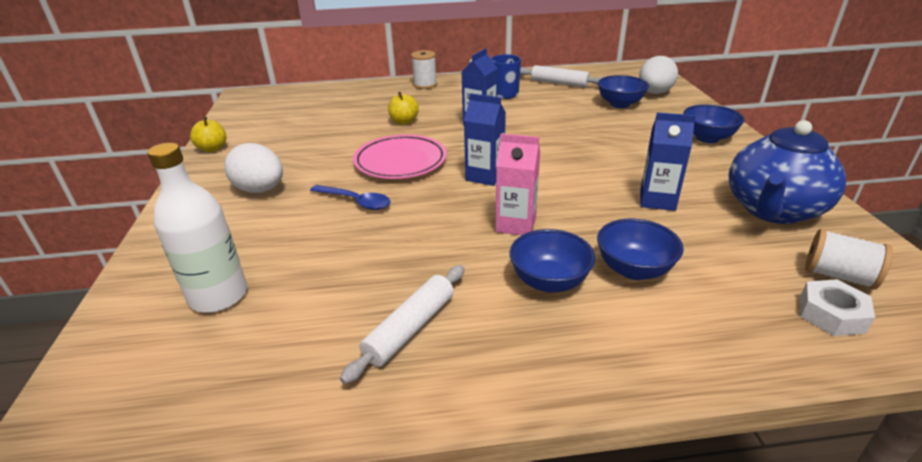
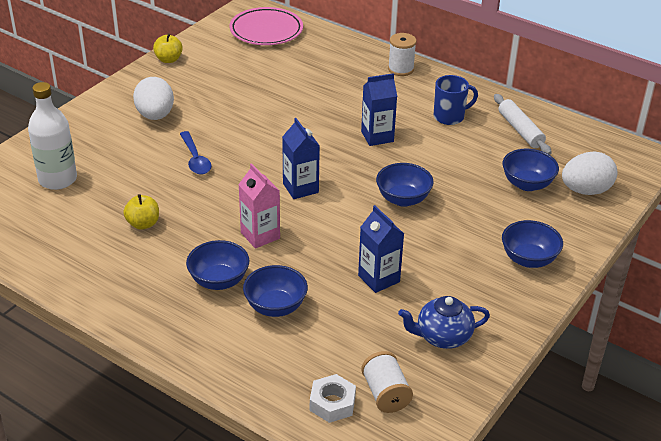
camera: 40 degrees right, 5 degrees up
(400, 162) = (266, 142): pink plate -> pink plate (266, 31)
(404, 122) = (323, 104): yellow apple -> yellow apple (143, 224)
(410, 328) = (116, 256): white rolling pin -> none
(569, 146) = (403, 199): none -> blue bowl
(772, 210) = (442, 337): blue teapot -> blue teapot, size x0.61

